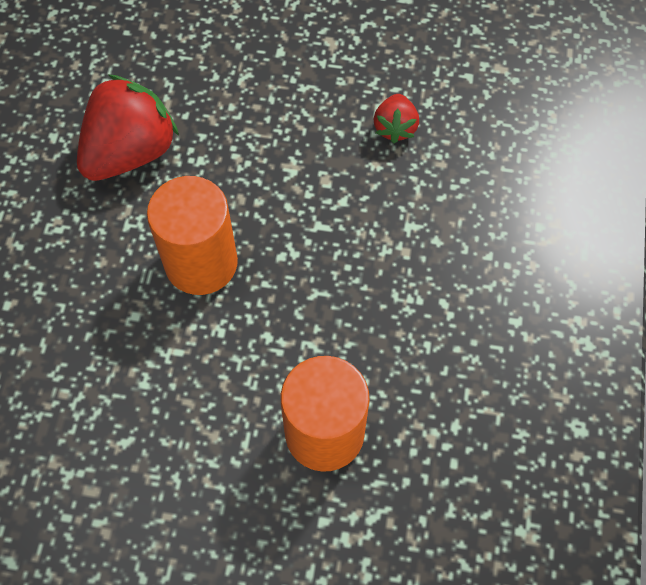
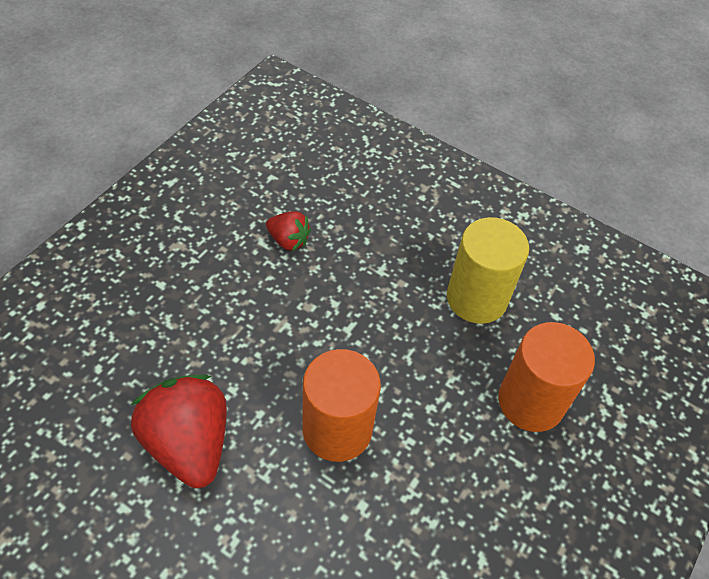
camera: 70 degrees left, 10 degrees down
(429, 333) = (476, 298): none -> yellow cylinder

